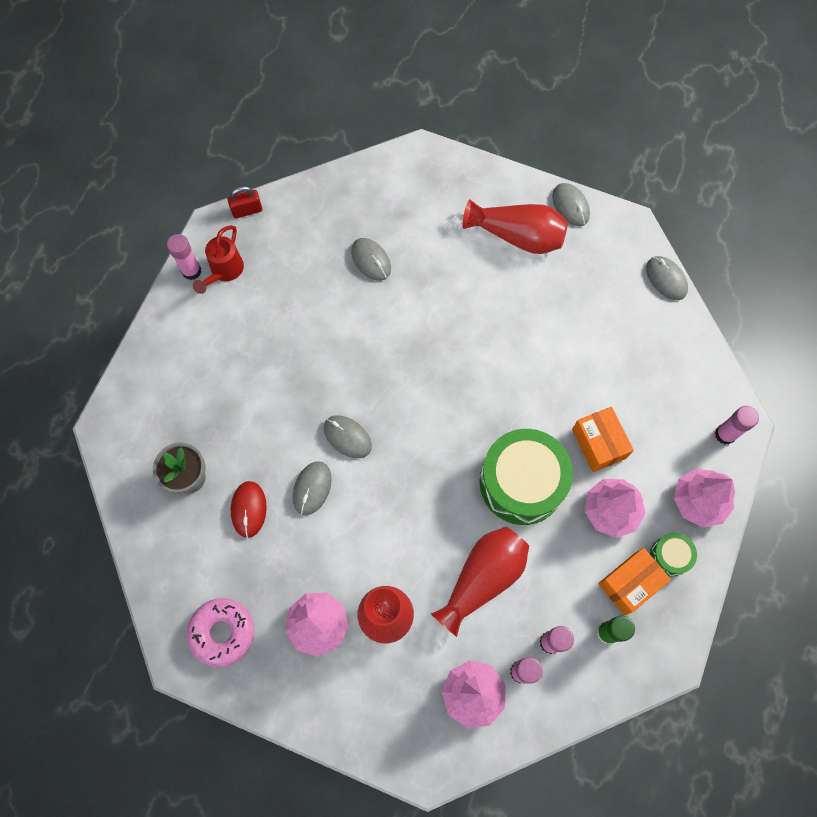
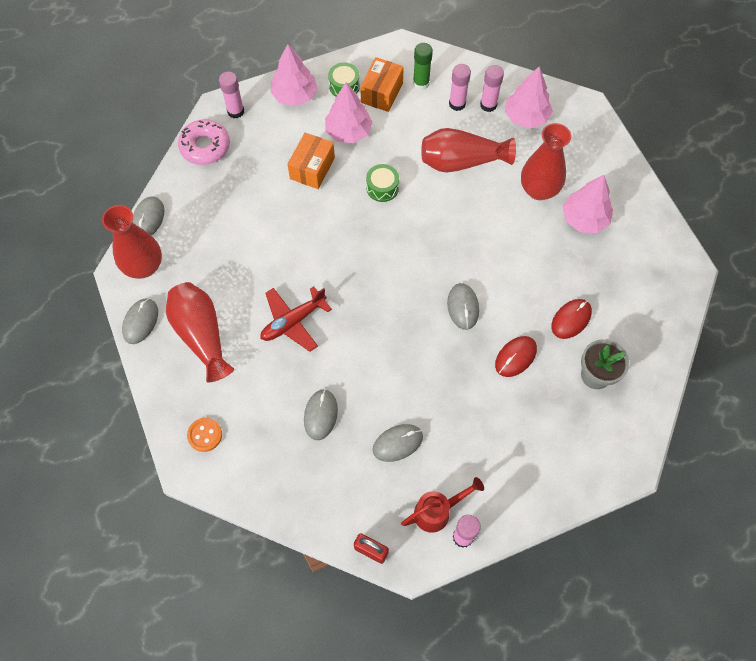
camera: 135 degrees left, 5 degrees down
(222, 633) = (649, 263): pink donut -> pink donut (205, 147)
(267, 434) = (515, 357): none -> red mouse
(312, 488) = (517, 296): grey mouse -> grey mouse (397, 443)
(435, 179) = (205, 435): none -> orange button
(464, 305) = (293, 321): none -> red plane
(521, 483) = (382, 188): green drum -> green drum, size x0.46
(620, 243) = (144, 266): none -> red vase
(629, 583) = (382, 93): orange box -> orange box turned 75 degrees counterclockwise

